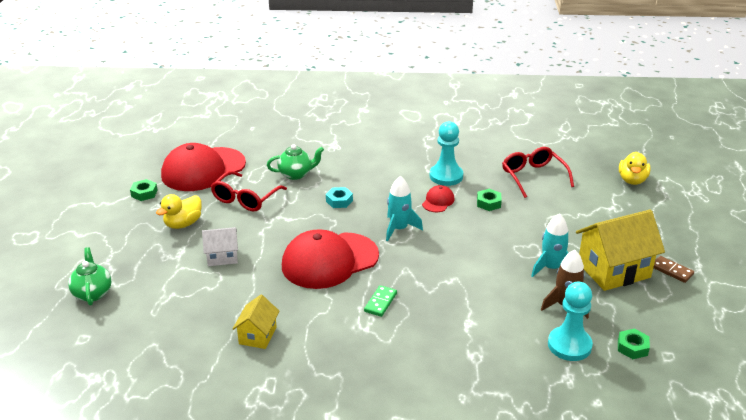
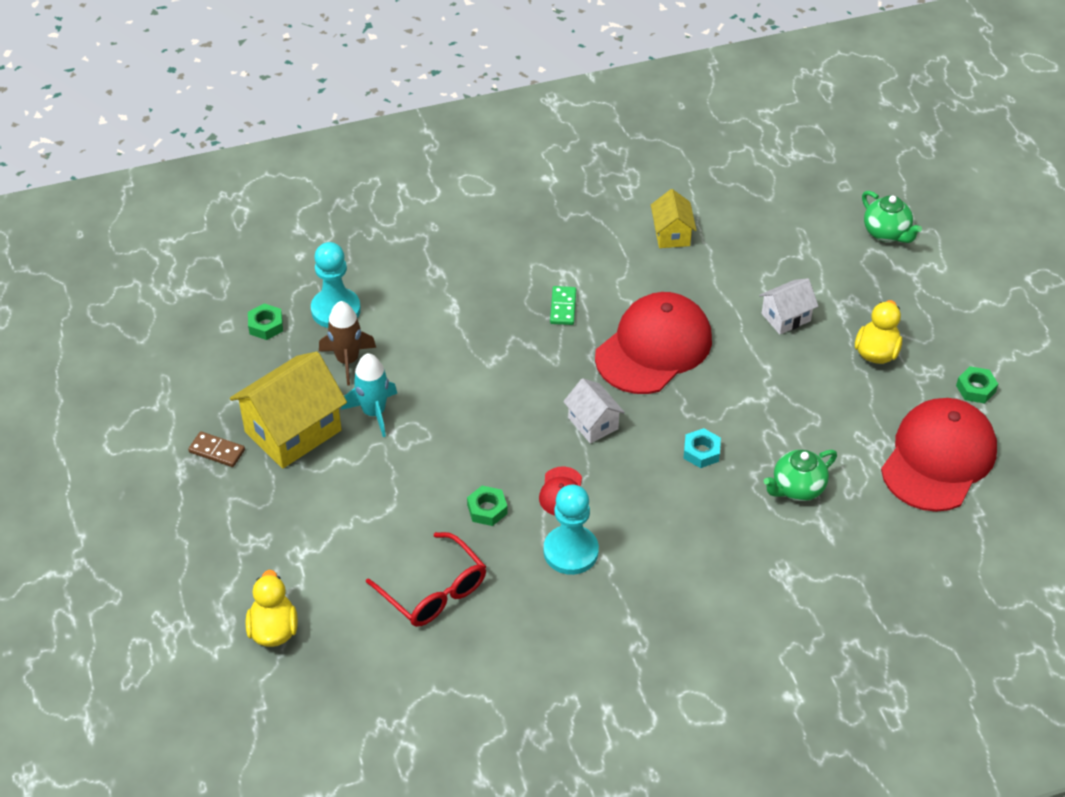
camera: 160 degrees right, 15 degrees up
(245, 199) = (832, 418): red glasses -> none
(399, 229) = (593, 423): turquoise rocket -> white house

